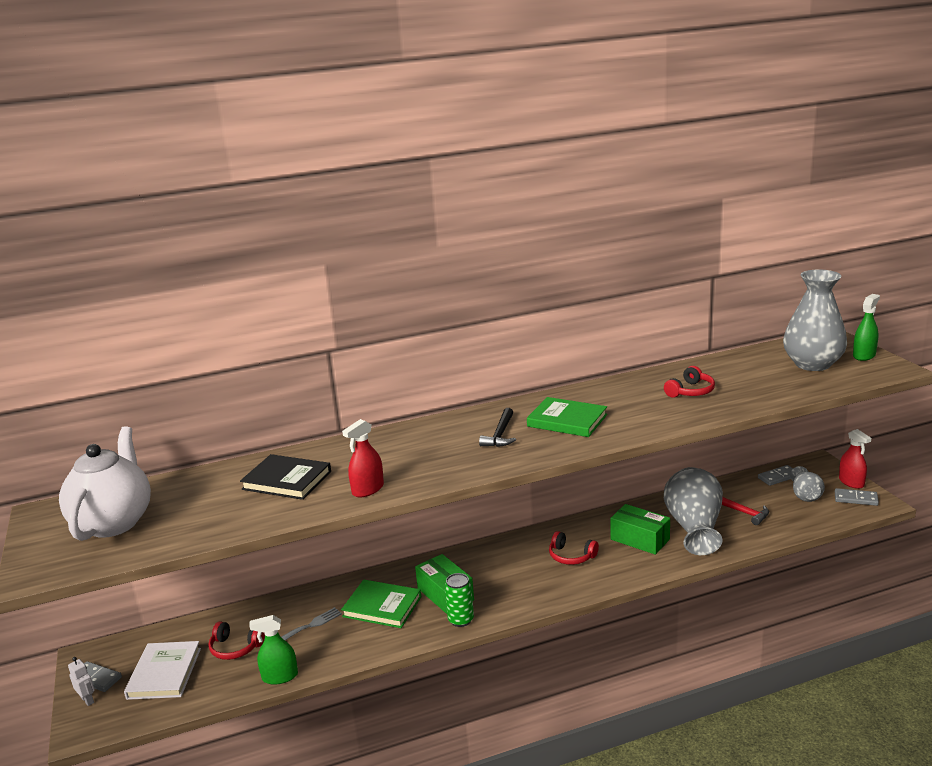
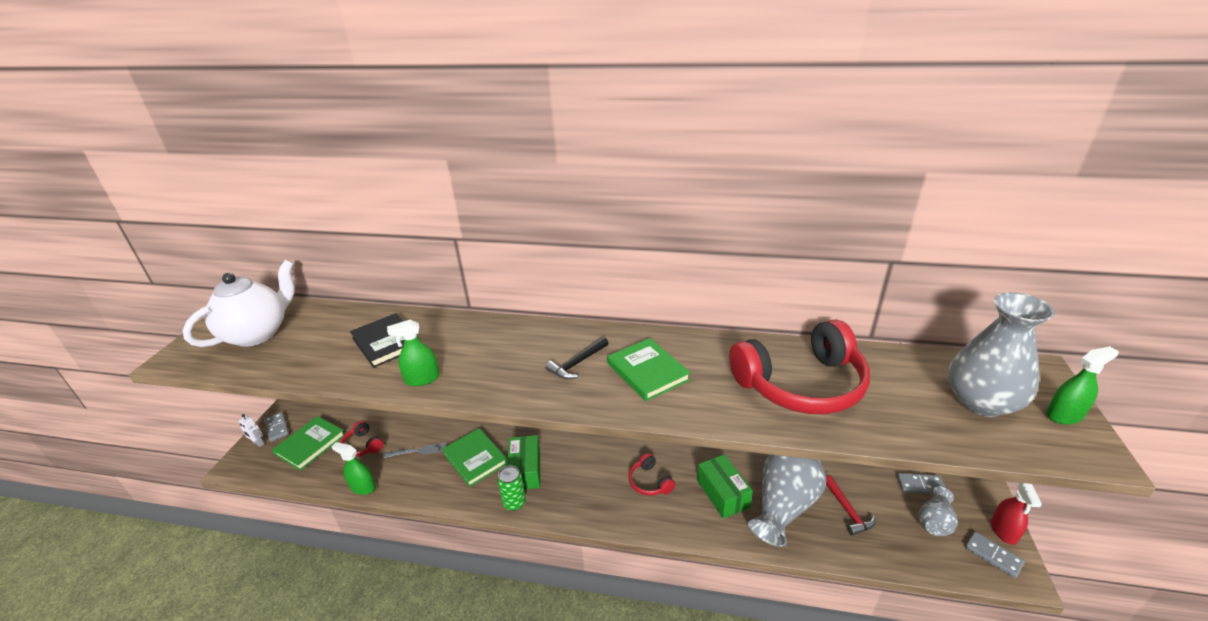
camera: 30 degrees right, 10 degrees up
(87, 700) = (258, 443): white robot -> white robot turned 135 degrees clockwise
(164, 673) = (310, 444): white book -> green book
(368, 489) = (422, 379): red spray bottle -> green spray bottle
(690, 391) = (801, 384): red headphones -> red headphones, size x2.26

